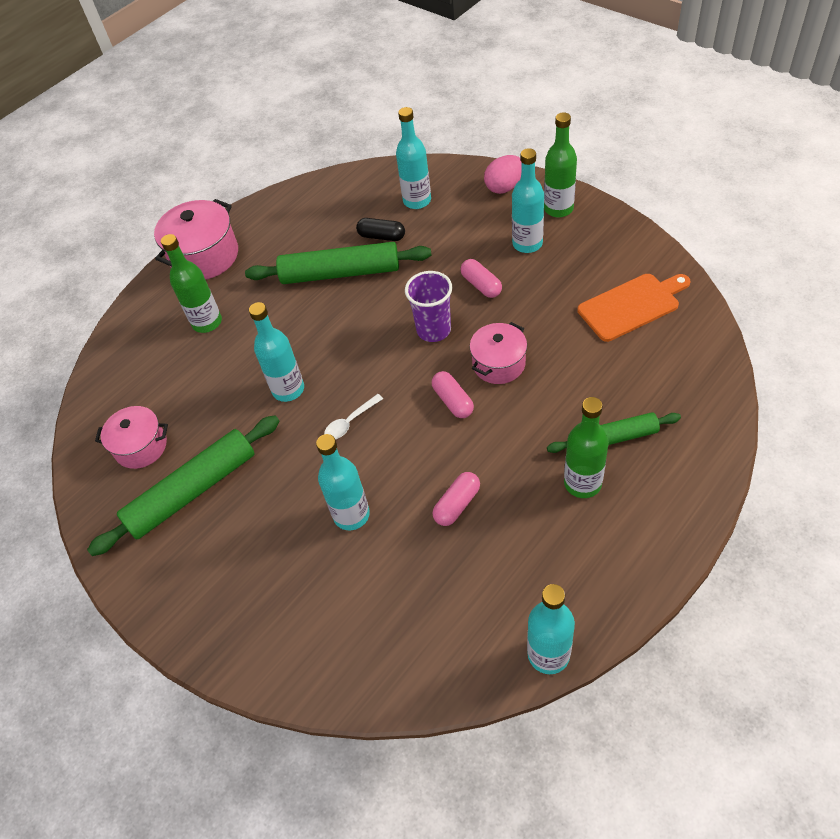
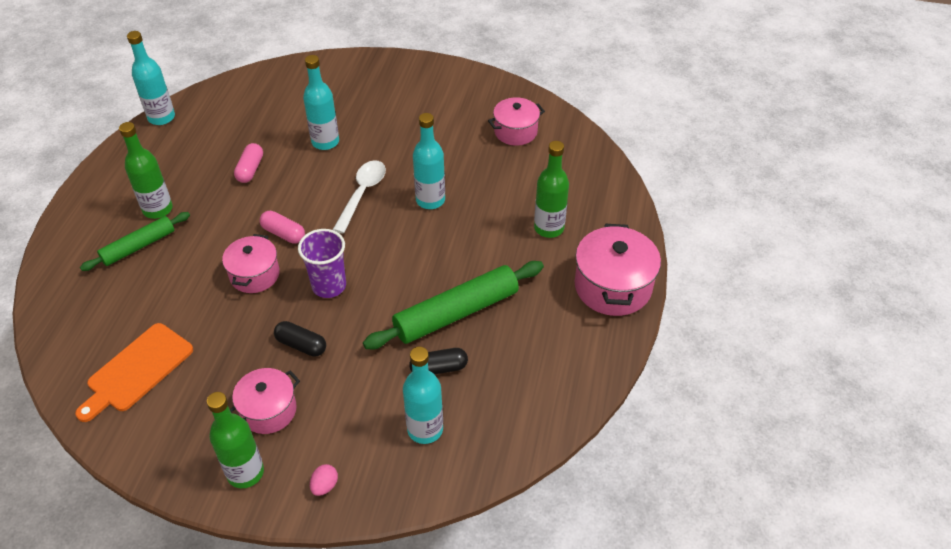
camera: 145 degrees right, 5 degrees down
(192, 491) = (451, 120): green rolling pin -> none
(350, 422) = (362, 194): white spoon -> white spoon, size x1.61
(481, 285) = (301, 345): pink capsule -> black capsule
(504, 187) = (325, 486): pink egg -> pink egg, size x0.57
(527, 244) = (268, 410): turquoise bottle -> pink pot

